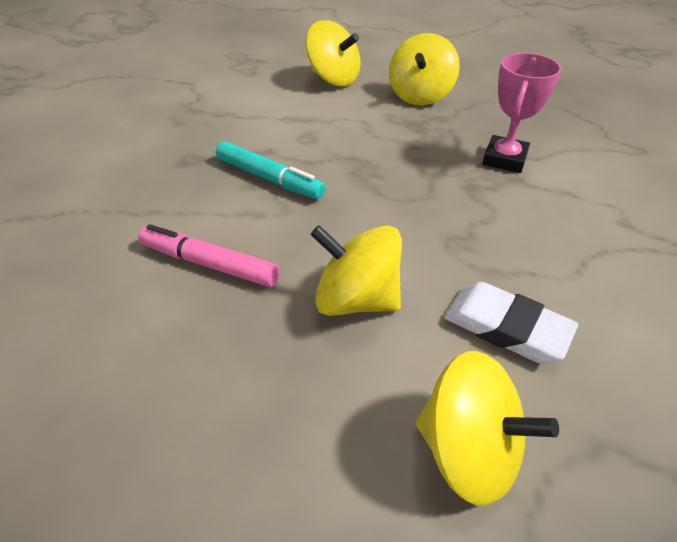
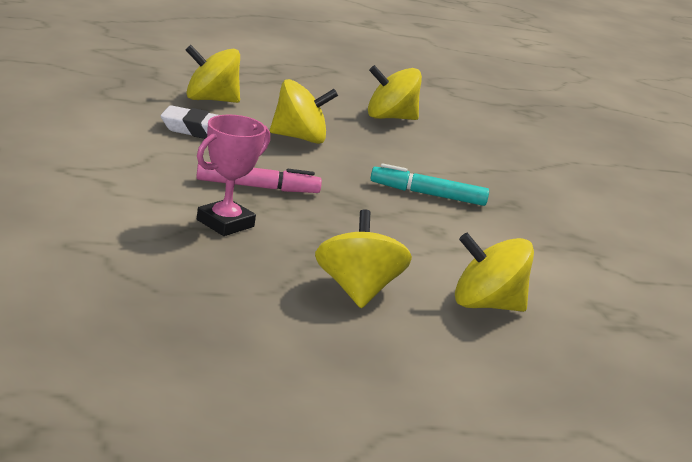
camera: 150 degrees right, 20 degrees down
(149, 357) = (390, 118): none -> yellow spinning top
(210, 264) = (406, 148): pink marker -> pink marker (257, 187)
(504, 159) = (225, 223): pink trophy -> pink trophy turned 45 degrees clockwise

